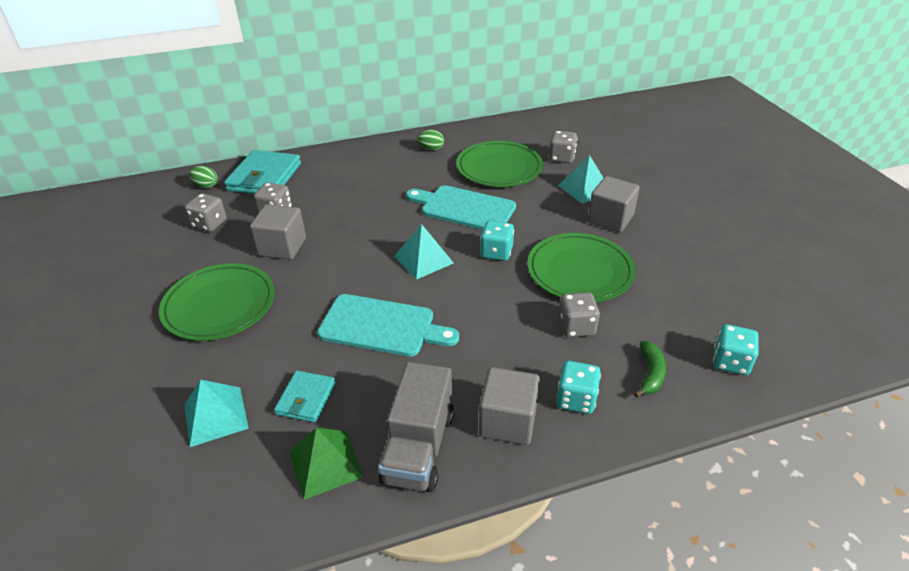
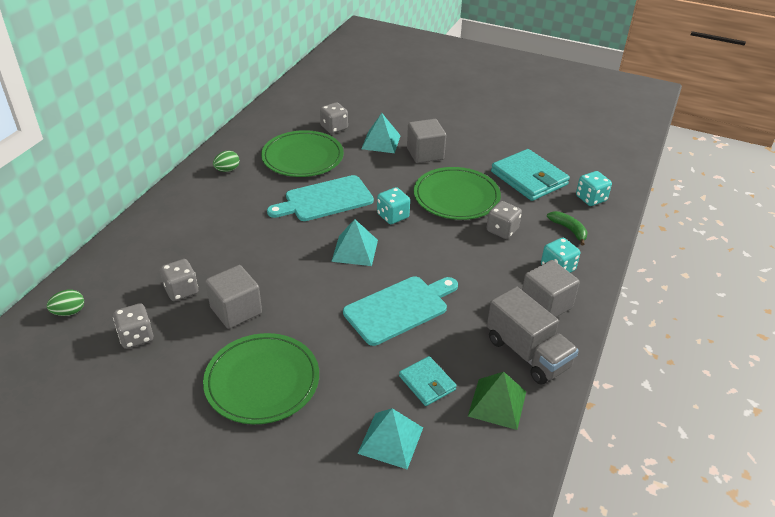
camera: 50 degrees left, 0 degrees up
(265, 177) = (116, 271): turquoise wallet -> turquoise wallet (529, 178)

